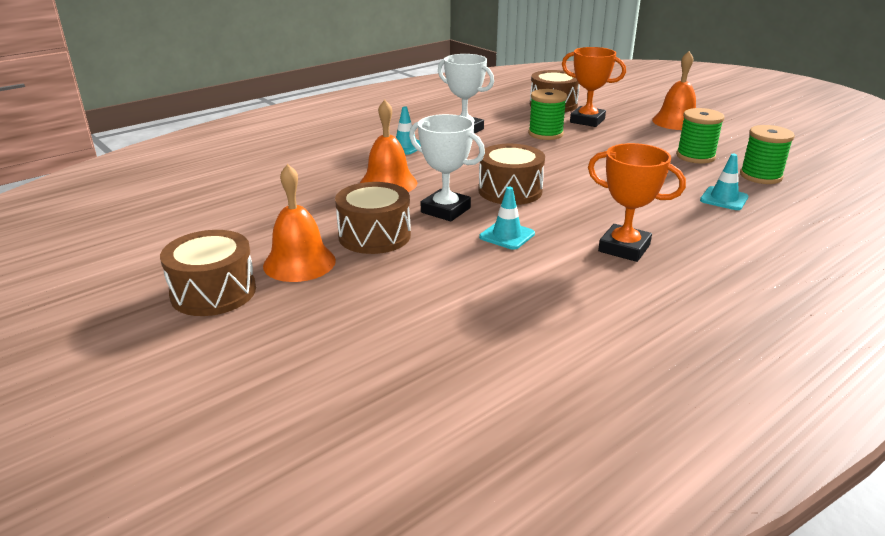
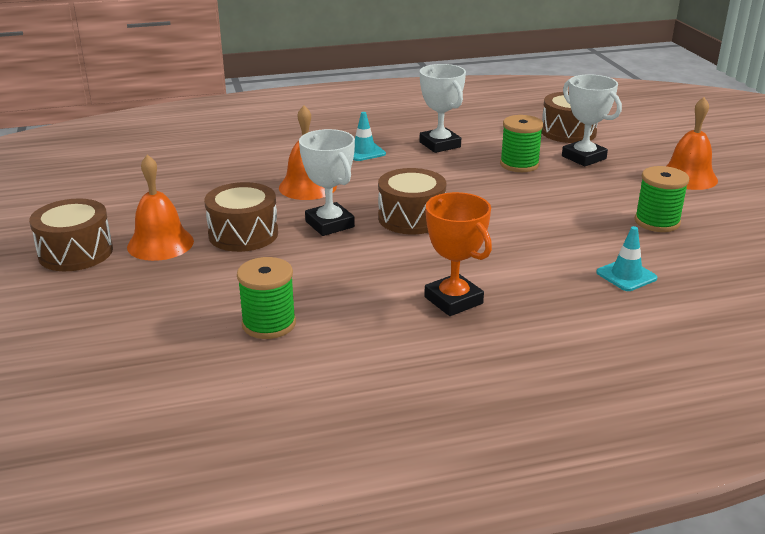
camera: 25 degrees right, 0 degrees up
(507, 235) = (357, 261): turquoise traffic cone -> none
(587, 121) = (583, 157): orange trophy -> white trophy
(760, 176) = (705, 260): green spool -> green spool (269, 324)

